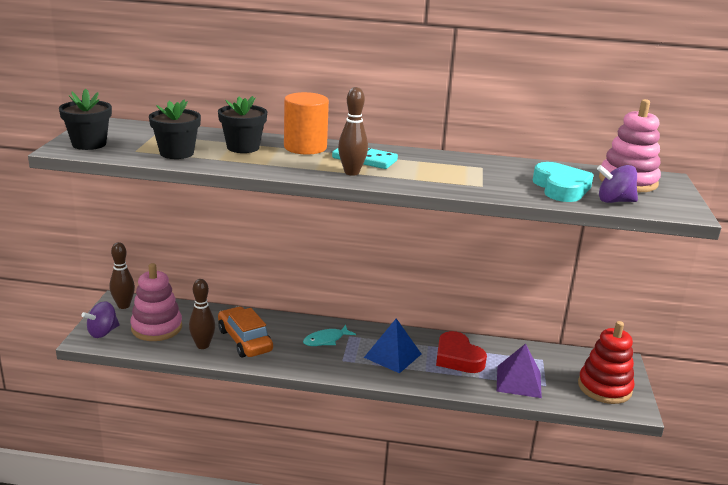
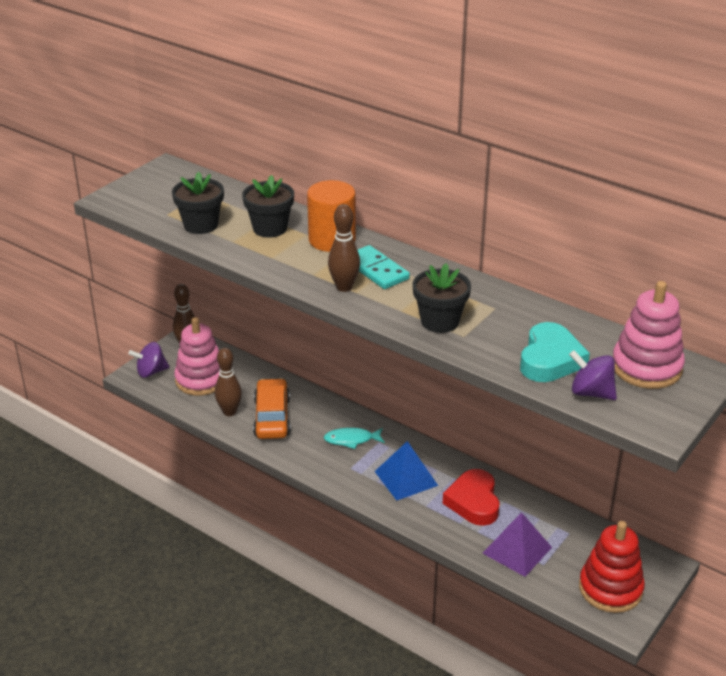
camera: 30 degrees right, 10 degrees up
(89, 144) = (133, 197): black flower pot -> black flower pot (440, 321)

